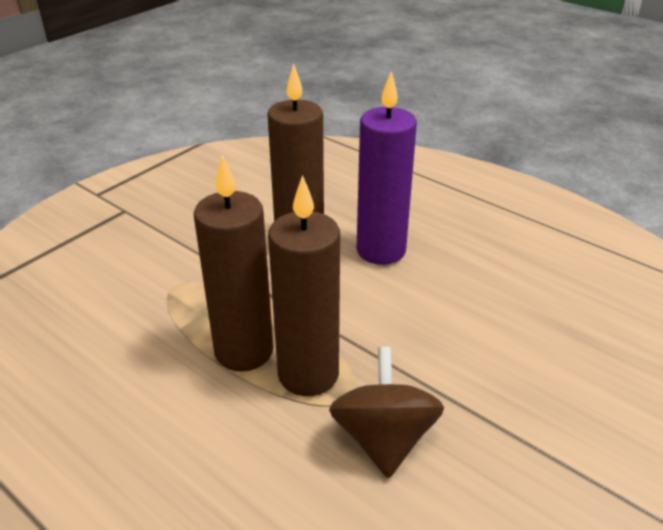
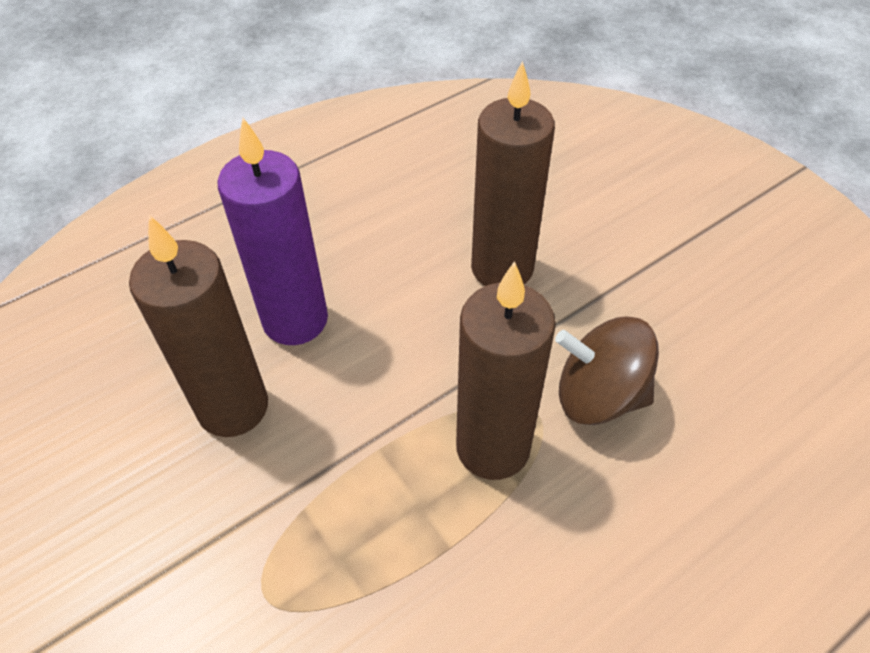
camera: 75 degrees left, 15 degrees up
(244, 351) = (434, 514): brown candle -> brown candle (502, 268)

